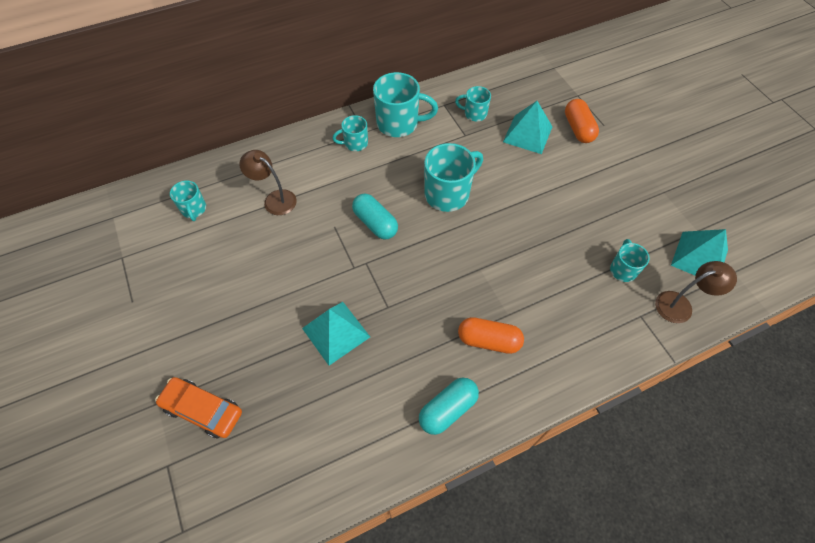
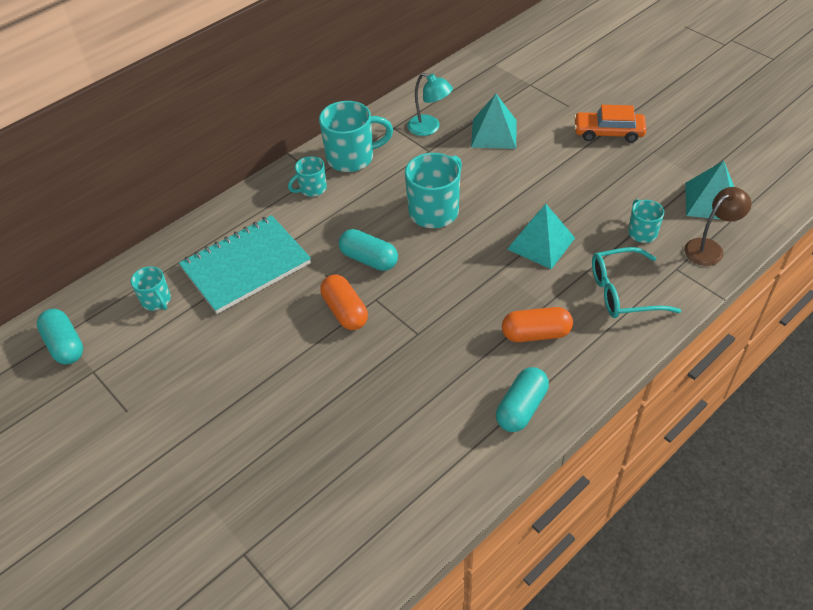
camera: 15 degrees left, 10 degrees down
(111, 227) = (65, 345): none -> turquoise capsule
(203, 410) = (259, 489): orange car -> orange car (608, 132)
(274, 199) = (246, 266): brown lamp -> turquoise notebook
(336, 332) = (372, 373): turquoise pyramid -> turquoise pyramid (541, 243)
(474, 114) = (429, 128): turquoise mug -> turquoise lamp
(578, 129) = (543, 115): orange capsule -> orange capsule (345, 311)
(583, 324) = (623, 292): none -> turquoise glasses

